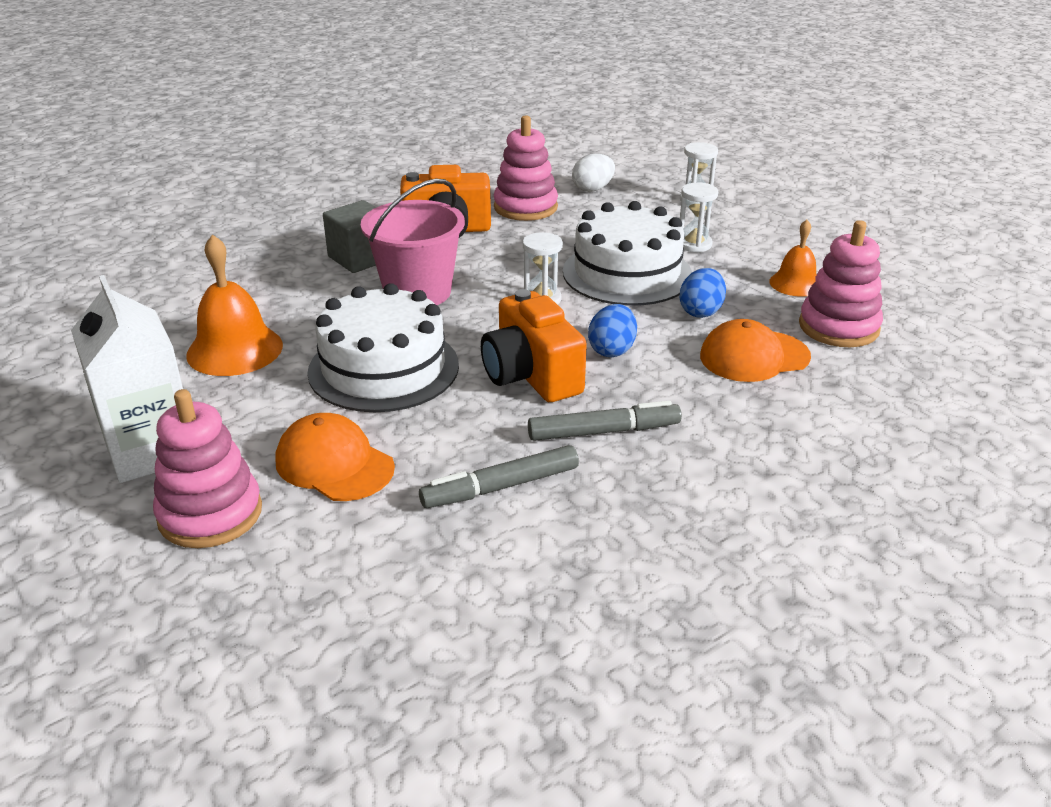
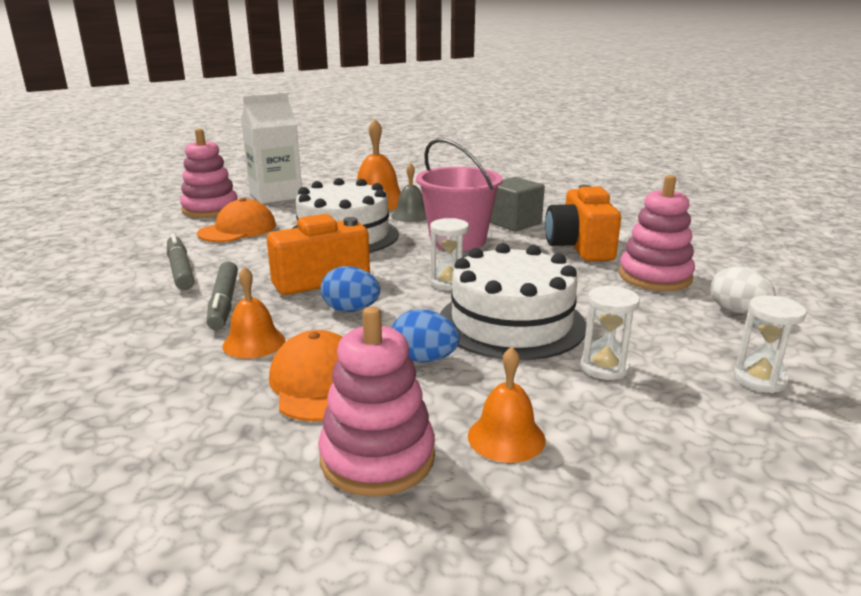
camera: 90 degrees right, 10 degrees down
(311, 322) = (411, 215): none -> grey bell
(692, 398) = (254, 342): none -> orange bell

